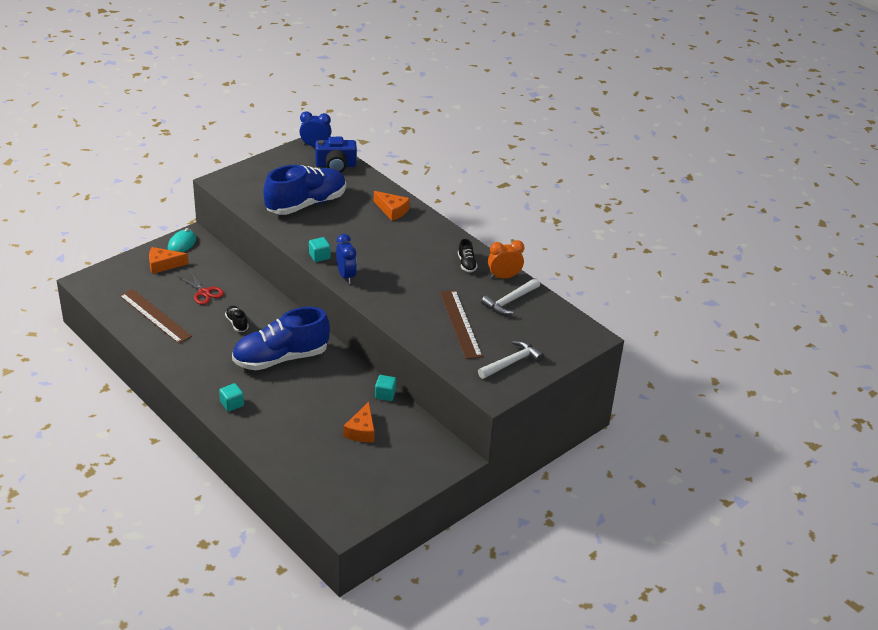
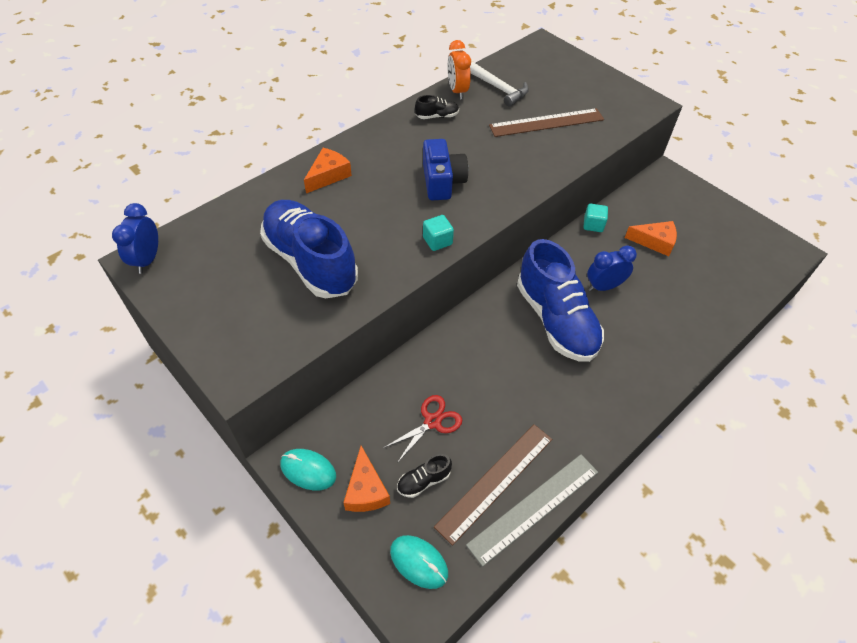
camera: 90 degrees left, 15 degrees up
(113, 283) = (419, 562): none -> turquoise mouse
(133, 330) = (534, 507): none -> grey ruler
(232, 404) = (652, 362): turquoise cube -> none
(237, 323) = (496, 373): black shoe -> black shoe (423, 481)
(336, 165) = (208, 234): blue camera -> blue camera (442, 181)
(346, 276) = (476, 214): blue clock -> blue clock (604, 286)
(511, 362) = (597, 91): white hammer -> none

